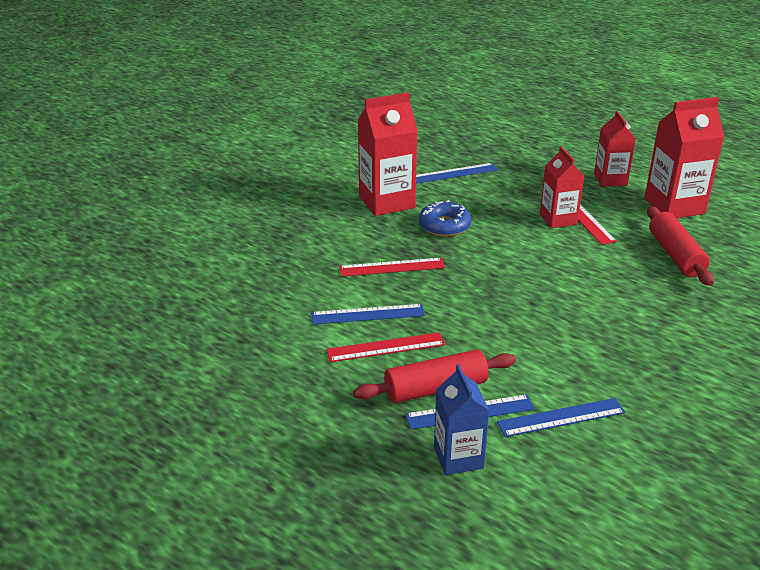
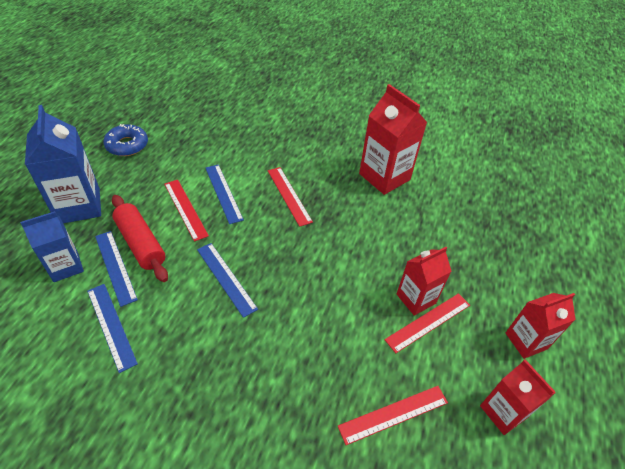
camera: 70 degrees right, 15 degrees up
(342, 445) = (79, 206): none -> blue carton
(444, 226) = (364, 217): blue donut -> blue donut (127, 145)
(454, 173) = (458, 211): blue ruler -> blue ruler (226, 278)
(674, 206) = (503, 411): red carton -> red carton, size x0.63
(675, 255) = (393, 414): red rolling pin -> red ruler

